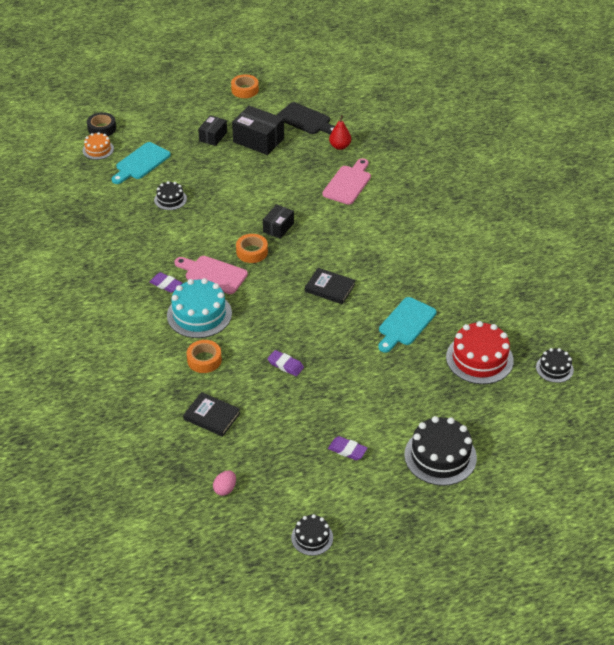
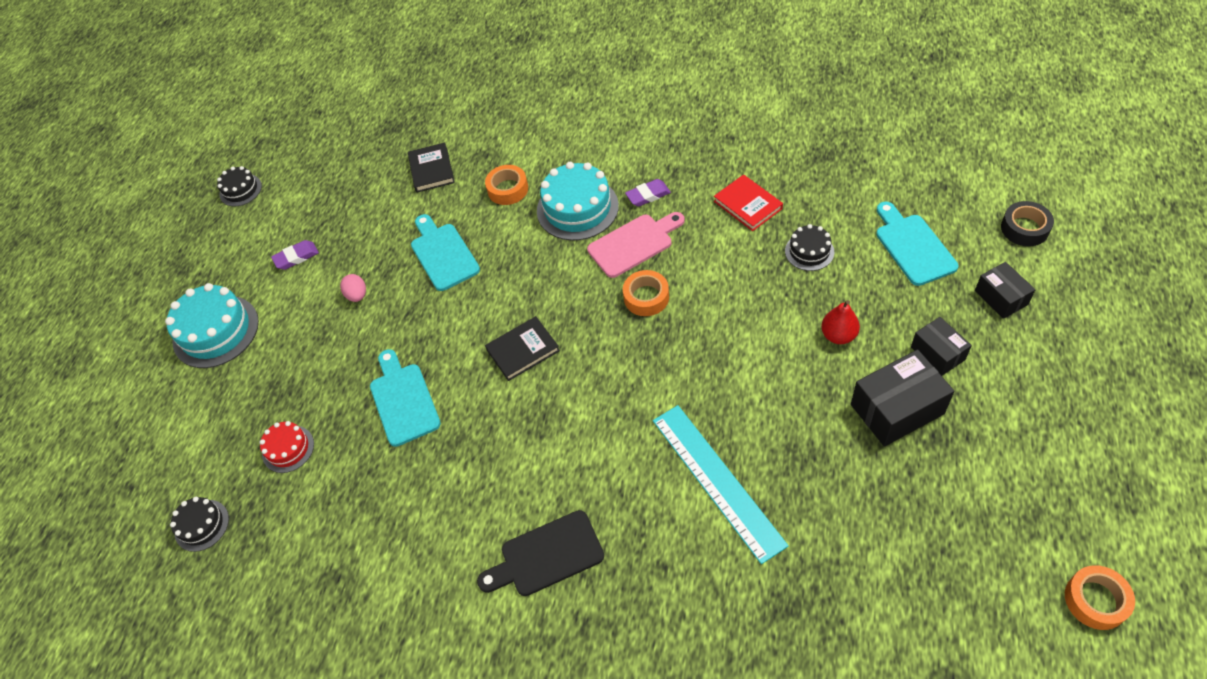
camera: 130 degrees right, 10 degrees up
(98, 149) = (970, 210): orange cake -> none
(147, 236) = (748, 205): none -> red book
(212, 416) = (431, 170): black book -> black book turned 75 degrees counterclockwise
(225, 489) = (344, 150): pink egg -> pink egg (357, 295)
(245, 90) = (1062, 452): orange tape -> orange tape (1095, 600)
(278, 227) = (674, 346): black box -> black box (1001, 297)
(285, 365) = (443, 254): purple eraser -> turquoise cutting board
(306, 120) = (923, 504): black cutting board -> black cutting board (546, 556)
(340, 146) = (819, 519): red pear -> red pear (838, 335)
(348, 183) = (717, 481): pink cutting board -> turquoise ruler
(440, 456) = (216, 331): black cake -> turquoise cake
(479, 359) = (288, 449): red cake -> red cake, size x0.55

